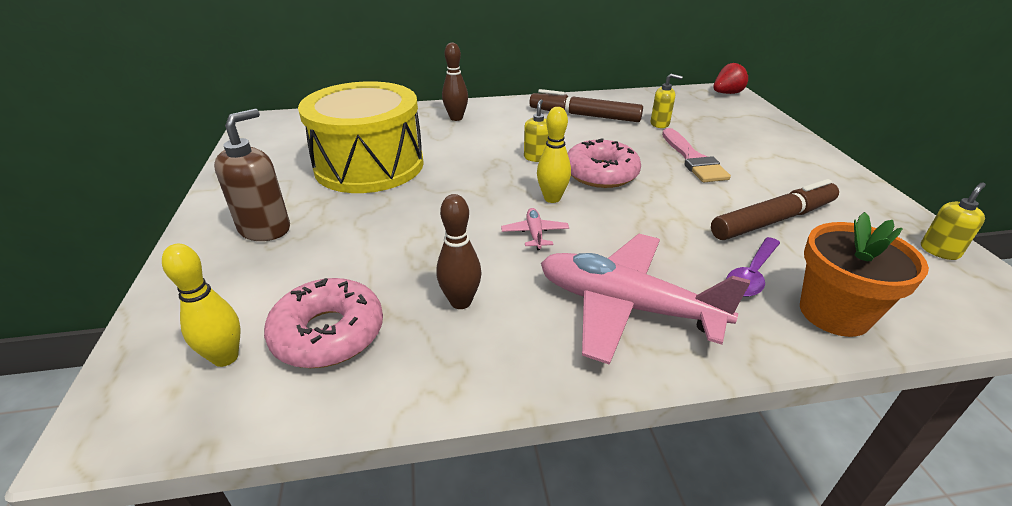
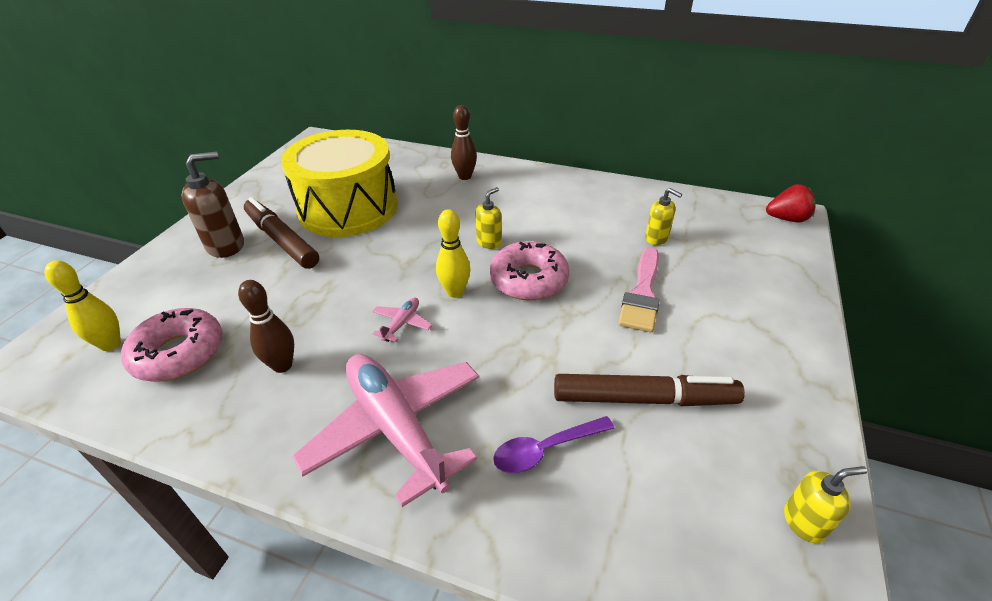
camera: 30 degrees right, 5 degrees up
(584, 115) = (587, 206): brown marker -> brown marker (282, 240)
(834, 313) = (577, 531): orange flower pot -> none

